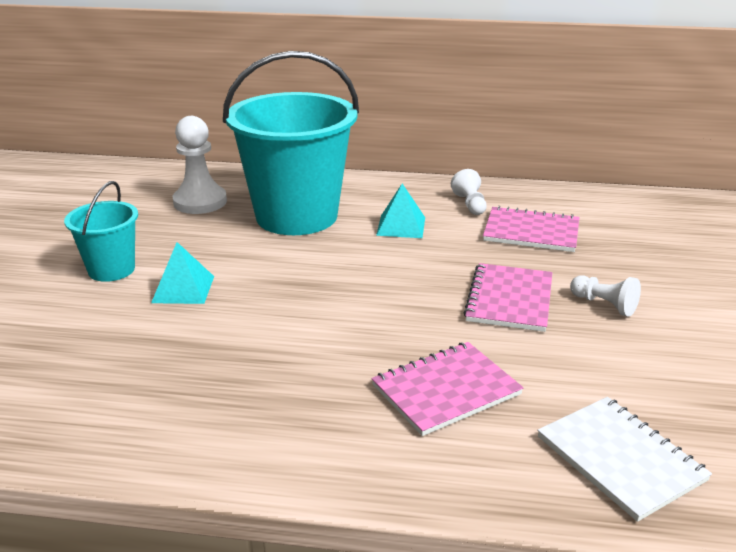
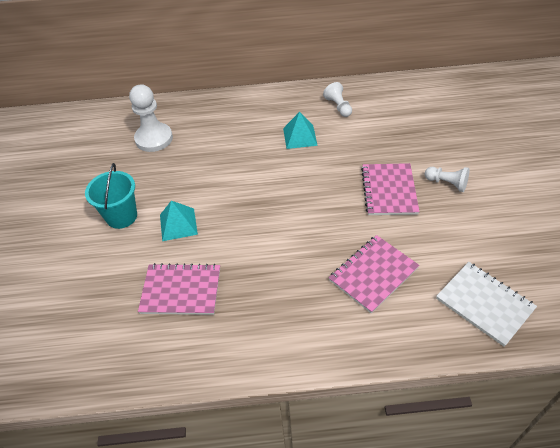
camera: 10 degrees left, 20 degrees up
(296, 216) = (226, 140): turquoise bucket -> none
(531, 232) = (385, 126): pink notebook -> pink notebook (181, 290)

